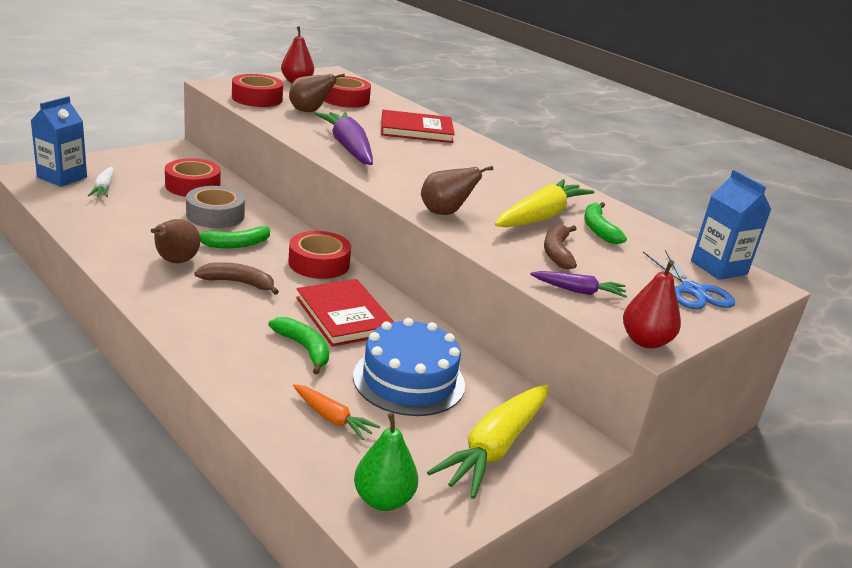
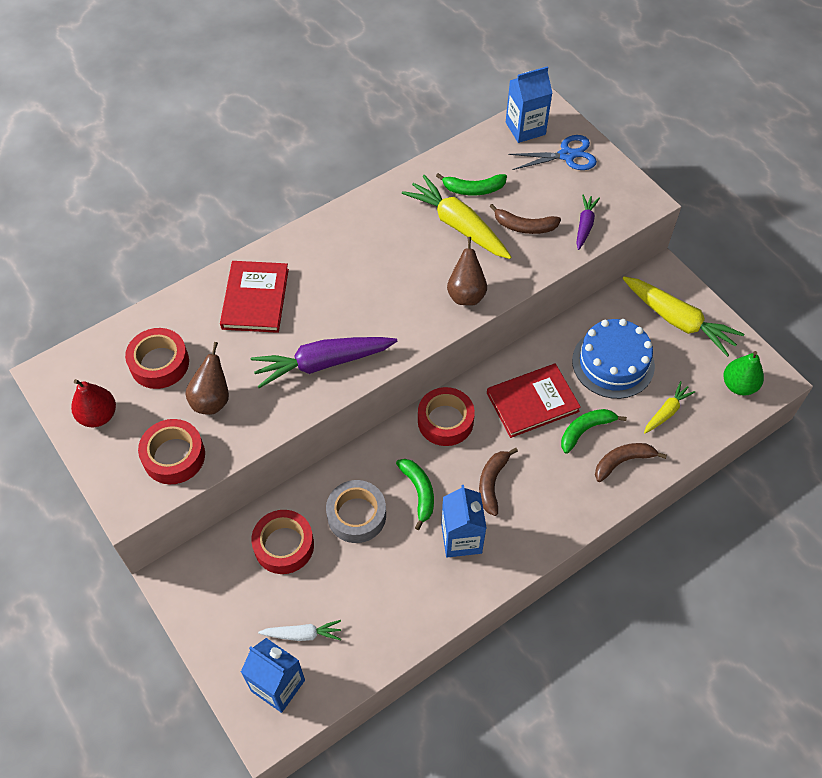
camera: 80 degrees left, 30 degrees up
(175, 261) = (461, 538): brown pear -> blue carton
(255, 372) = (622, 462): none -> brown banana
(332, 418) = (667, 412): orange carrot -> yellow carrot
(645, 341) = (644, 202): red pear -> none

